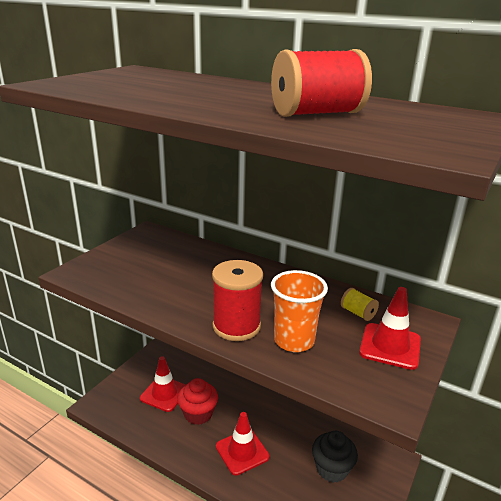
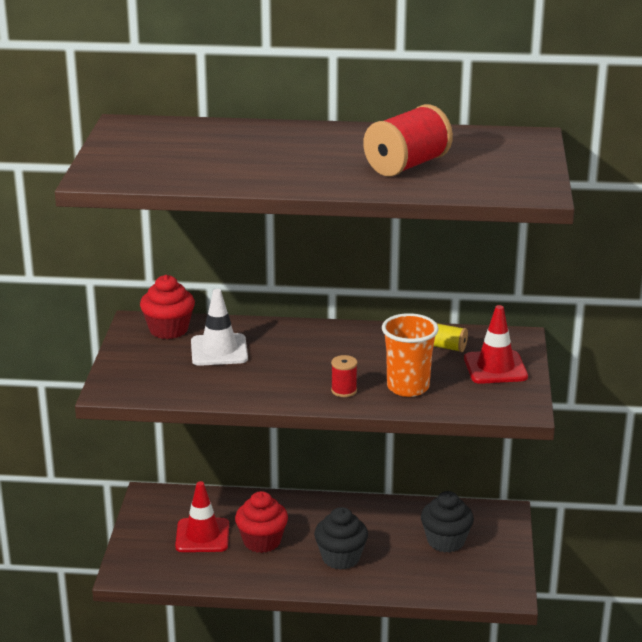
camera: 25 degrees left, 0 degrees up
(161, 241) = (168, 330): none -> red cupcake
(177, 264) = (219, 350): none -> white traffic cone
(236, 326) = (344, 390): red spool -> red spool, size x0.49
(242, 451) = (341, 558): red traffic cone -> black cupcake

